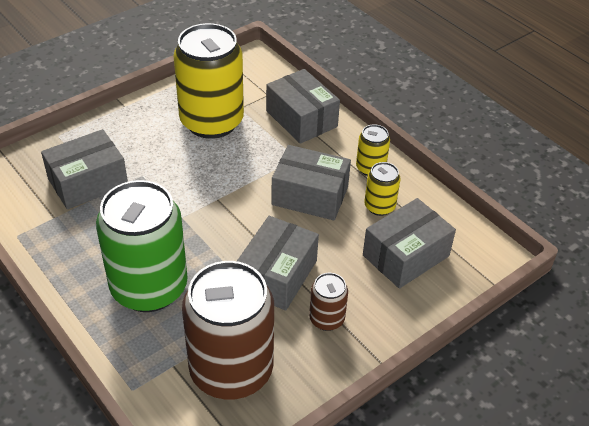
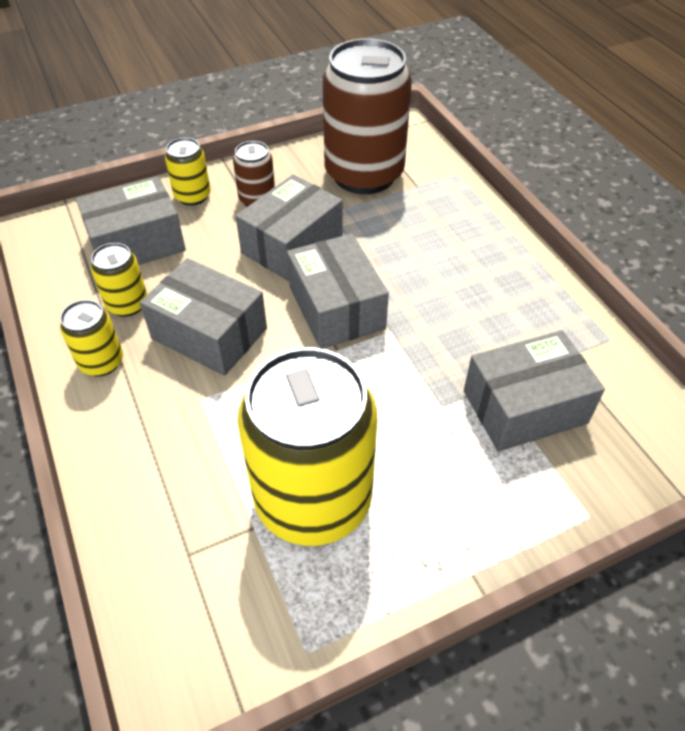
camera: 165 degrees left, 5 degrees up
(149, 288) = (438, 253): green can -> none
(301, 119) = (154, 478): grey box -> grey box (336, 308)
(388, 312) = (192, 196): none -> yellow can

